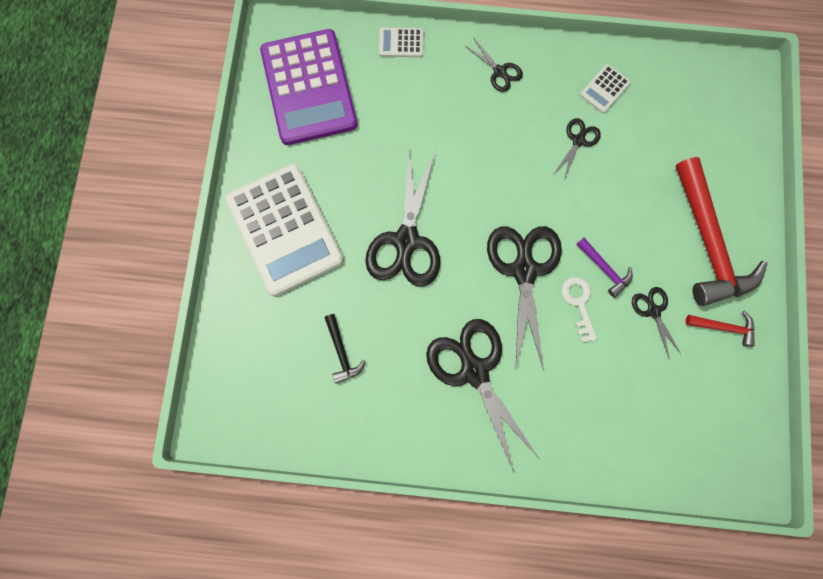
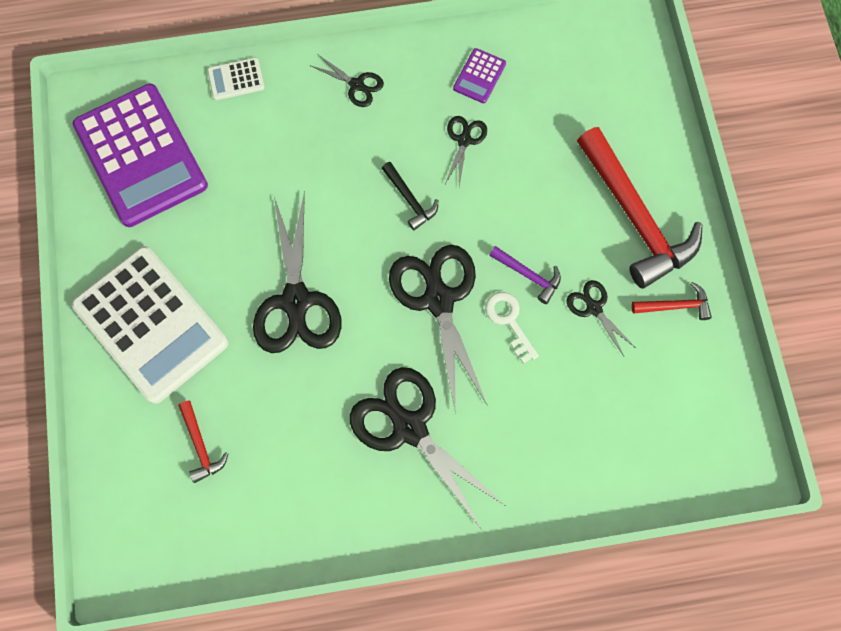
camera: 15 degrees left, 5 degrees down
(301, 340) = (201, 445): none -> red hammer
(342, 352) = (252, 447): black hammer -> black hammer (410, 200)
(604, 89) = (479, 76): white calculator -> purple calculator

